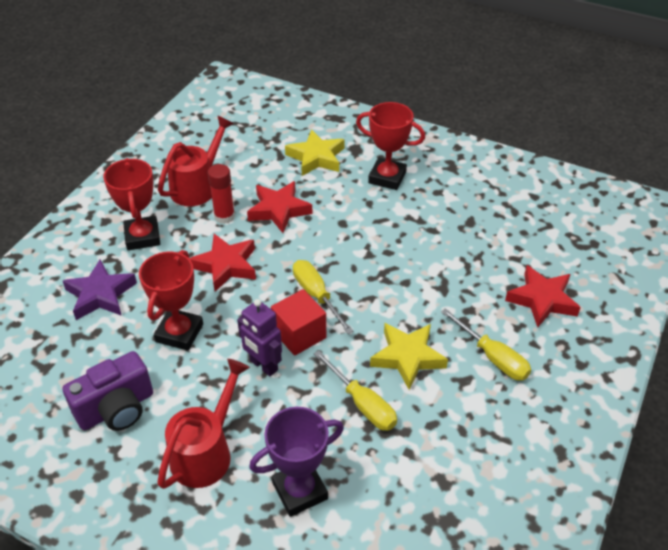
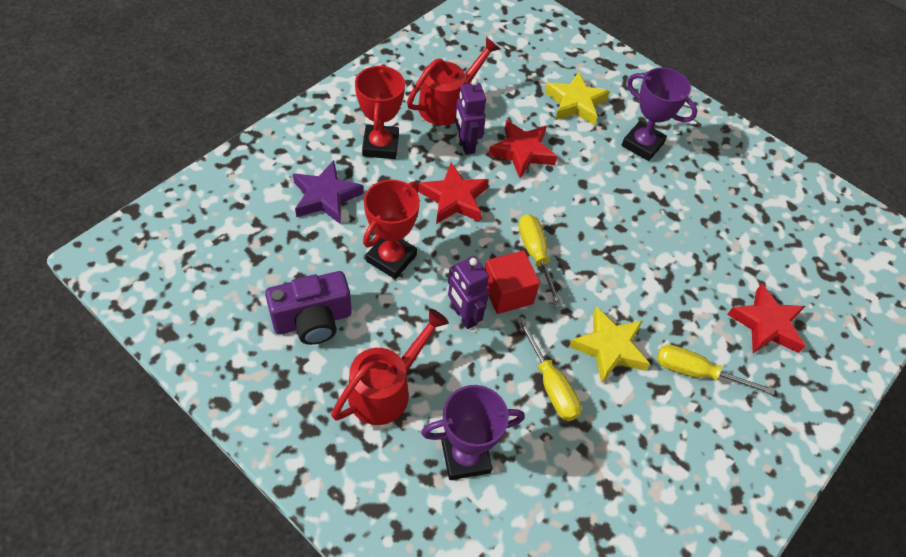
camera: 10 degrees right, 10 degrees up
(224, 216) = (466, 145): red glue stick -> purple robot
(387, 177) = (642, 144): red trophy -> purple trophy
(493, 357) = (696, 372): yellow screwdriver -> yellow screwdriver turned 135 degrees clockwise

